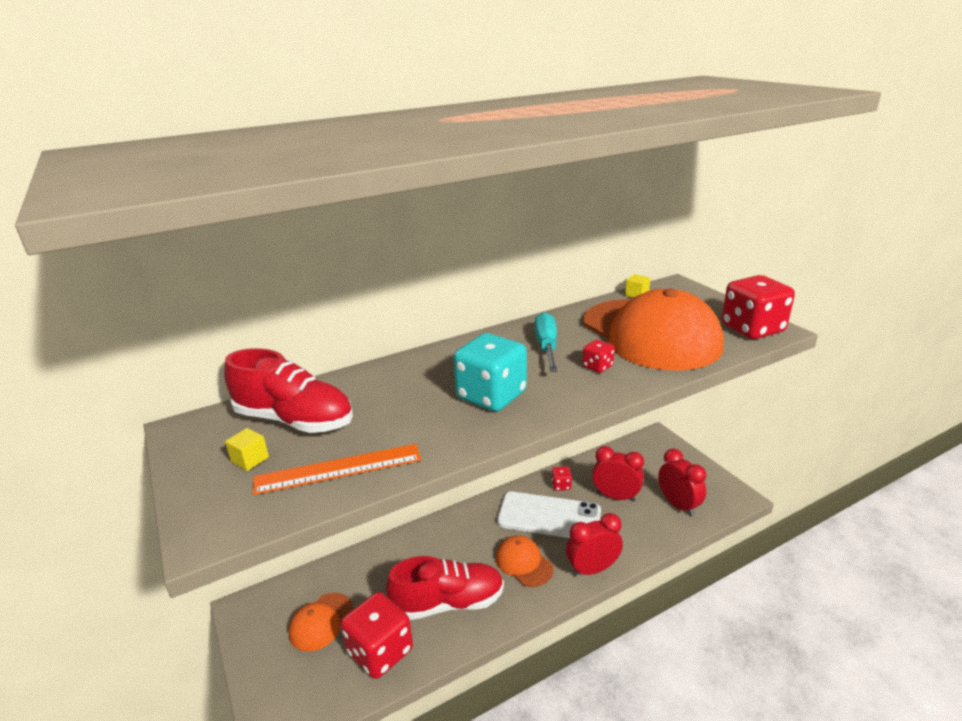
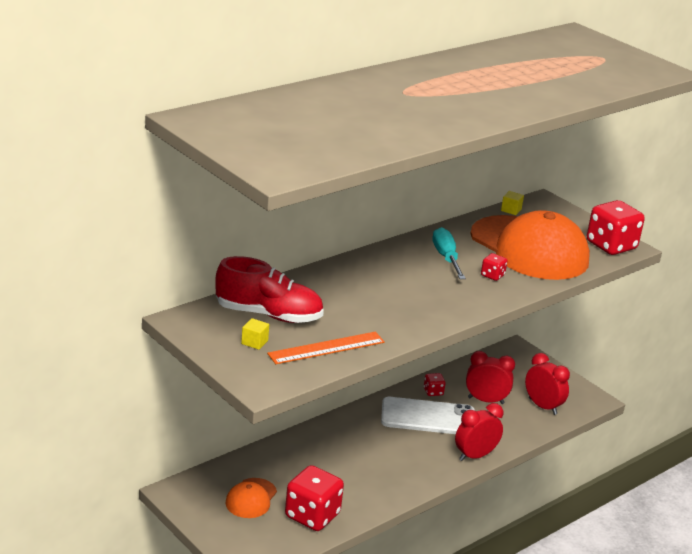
camera: 15 degrees left, 0 degrees up
(448, 603) = (357, 482): red shoe -> none
(491, 396) = (416, 297): turquoise dice -> none
(523, 563) = (414, 453): orange cap -> none

